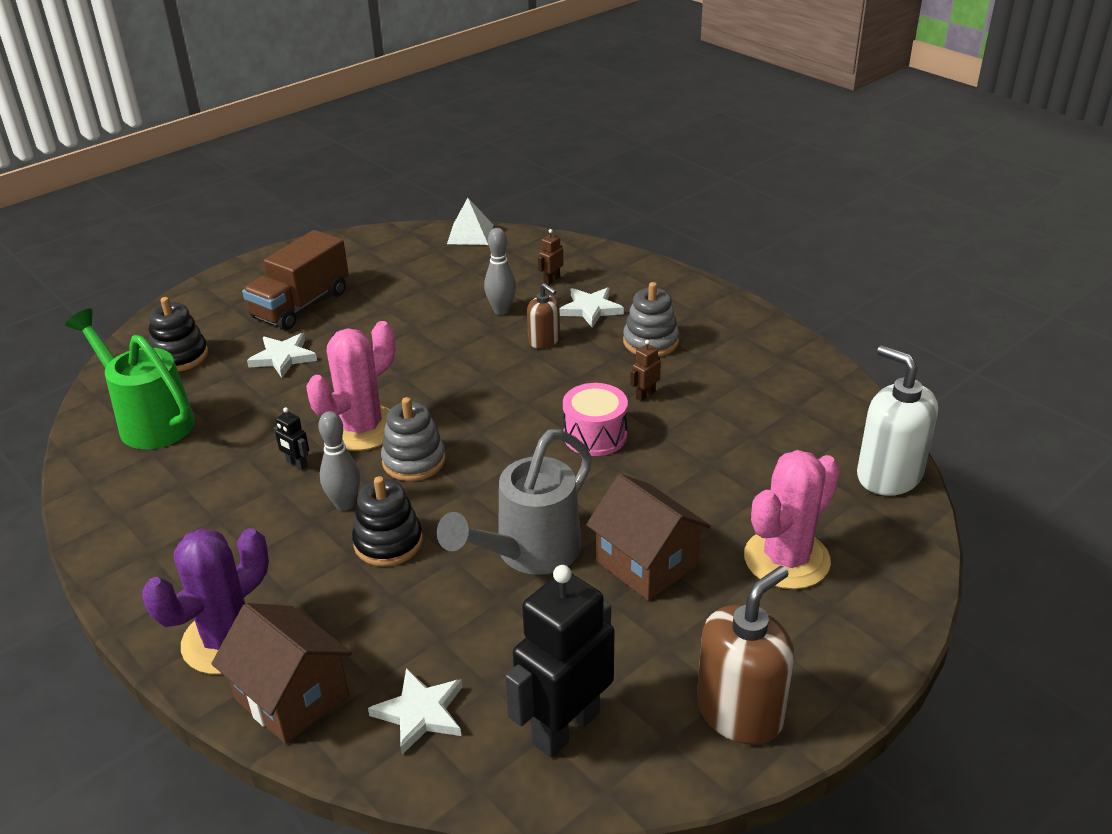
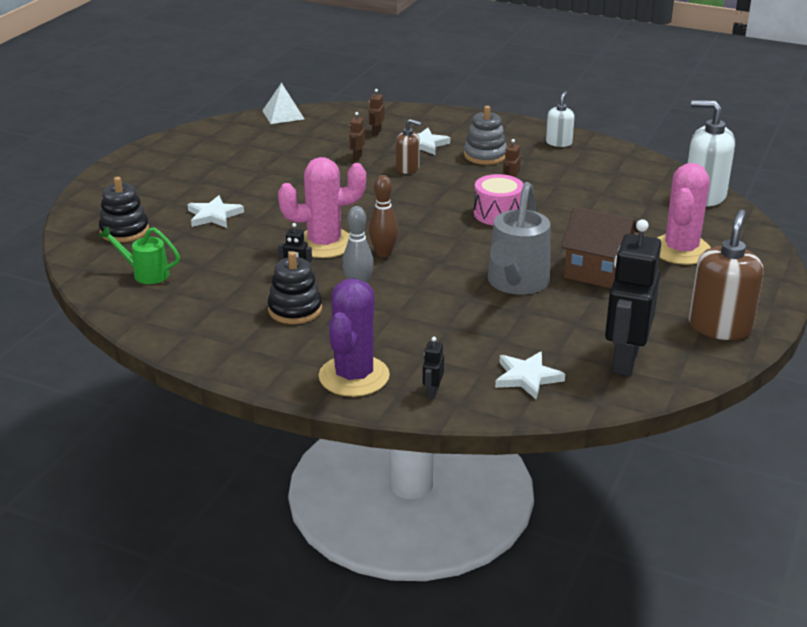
camera: 25 degrees left, 5 degrees down
(149, 420) = (145, 274): green watering can -> green watering can, size x0.56
(291, 697) = (432, 392): brown house -> black robot
(301, 305) = (191, 181): brown truck -> none
(362, 428) = (324, 244): pink cactus -> pink cactus turned 60 degrees clockwise
(388, 542) = (413, 300): black stacking toy -> black stacking toy (295, 310)
(414, 461) = (383, 254): grey stacking toy -> brown bowling pin
(501, 310) = (357, 157): grey bowling pin -> brown robot
(758, 342) = (559, 143): none -> white soap dispenser

